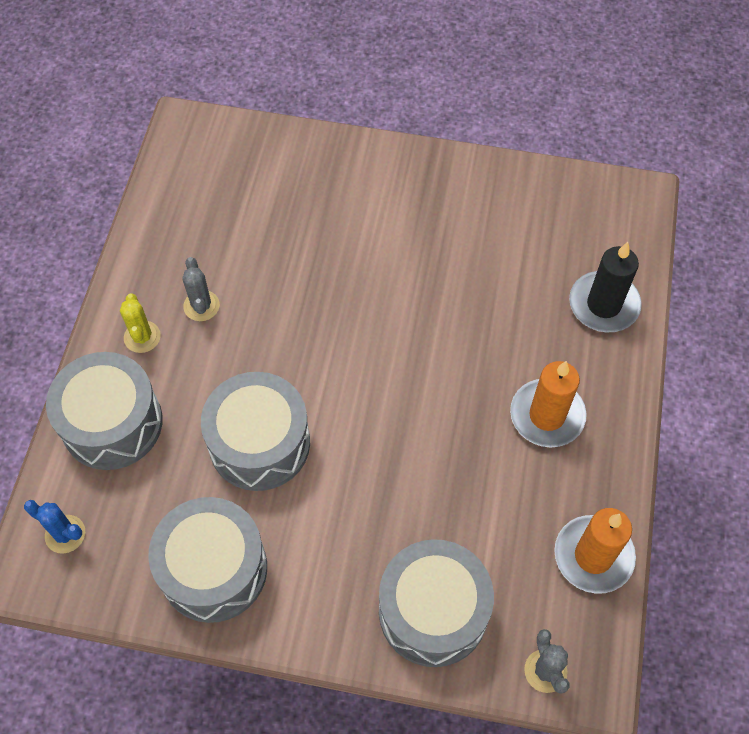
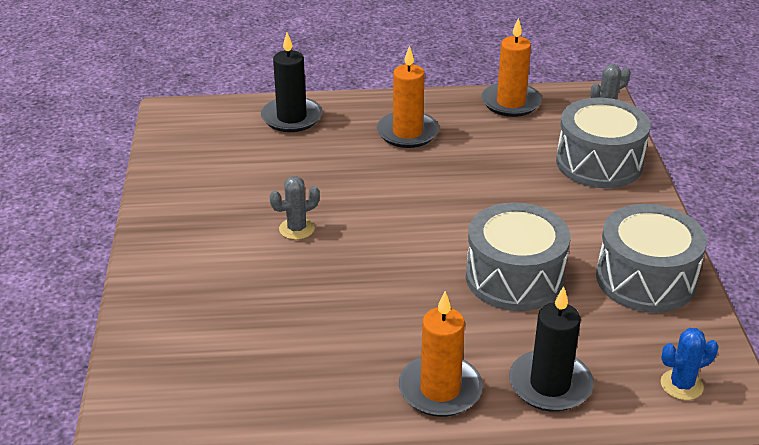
camera: 105 degrees left, 25 degrees down
(65, 534) = (681, 385): blue cactus -> blue cactus turned 60 degrees clockwise
(112, 423) = (550, 384): grey drum -> black candle
(142, 337) = (440, 389): yellow cactus -> orange candle
(201, 306) = (383, 352): grey cactus -> grey cactus (296, 229)

